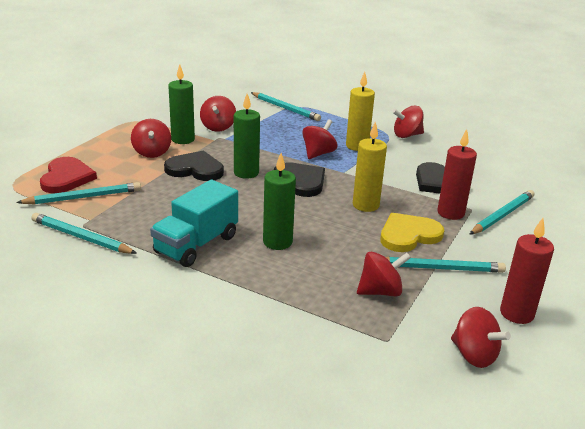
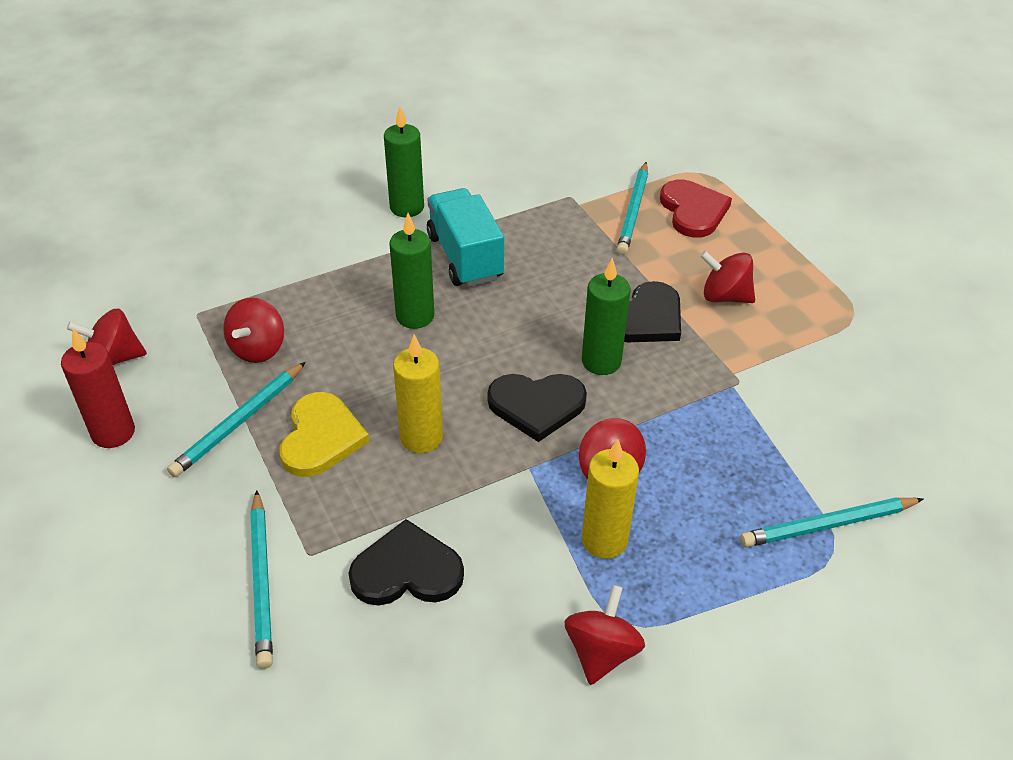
camera: 125 degrees right, 15 degrees up
(66, 178) = (693, 211): red heart -> red heart turned 135 degrees counterclockwise
(81, 237) = (546, 190): turquoise pencil -> none
(183, 139) = (753, 340): green candle -> green candle (407, 207)
(218, 127) = (782, 396): red spinning top -> none
(450, 213) = (323, 520): red candle -> none

